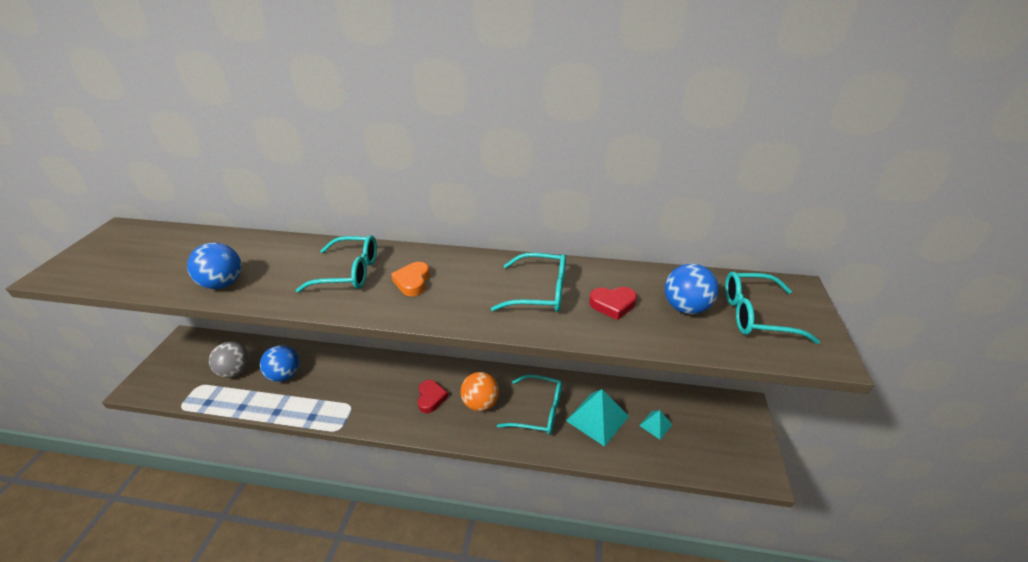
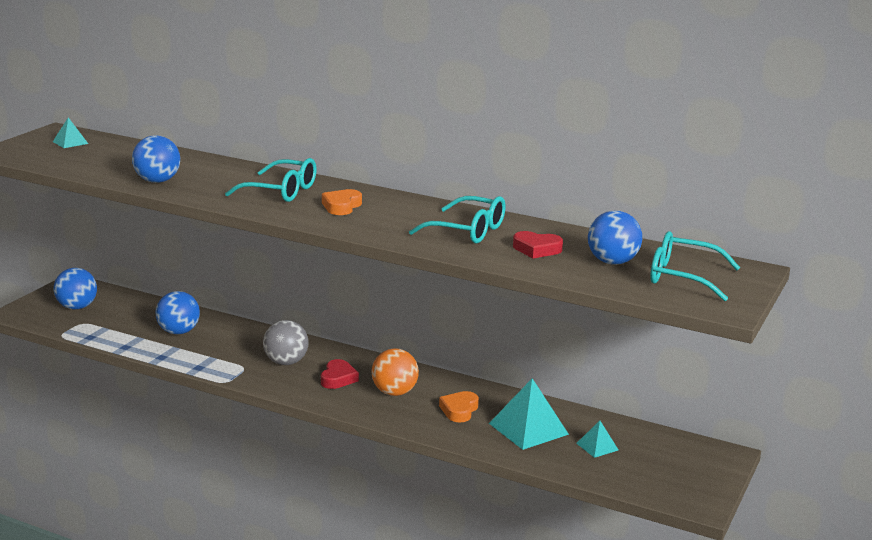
camera: 15 degrees right, 15 degrees down
(129, 243) = (70, 142): none -> turquoise pyramid
(191, 366) = (77, 307): none -> blue ball
(236, 371) = (125, 319): grey ball -> grey ball (286, 362)
(538, 411) = (459, 410): turquoise glasses -> orange heart

